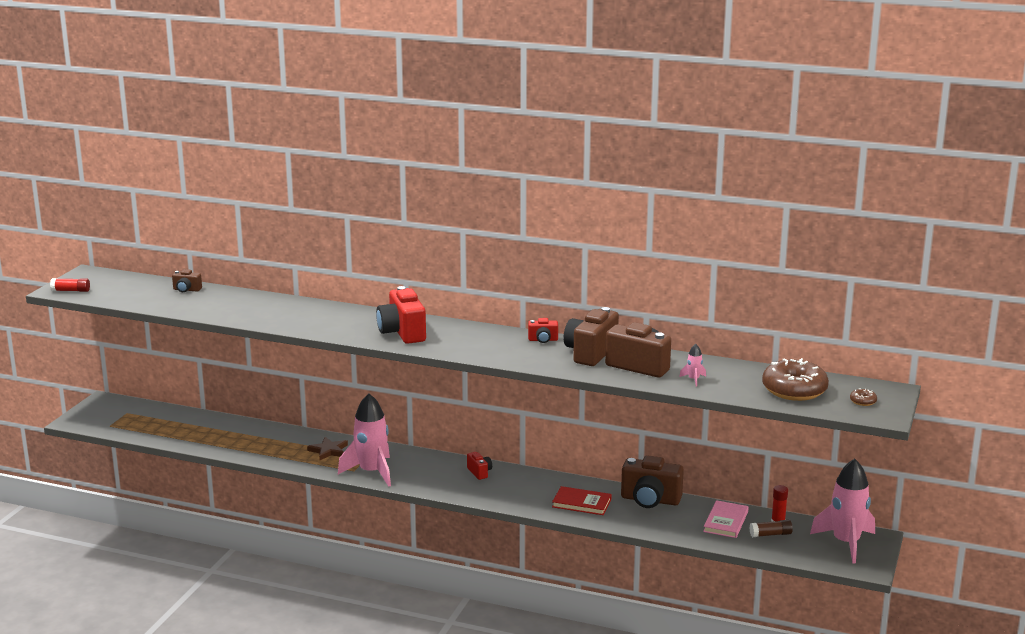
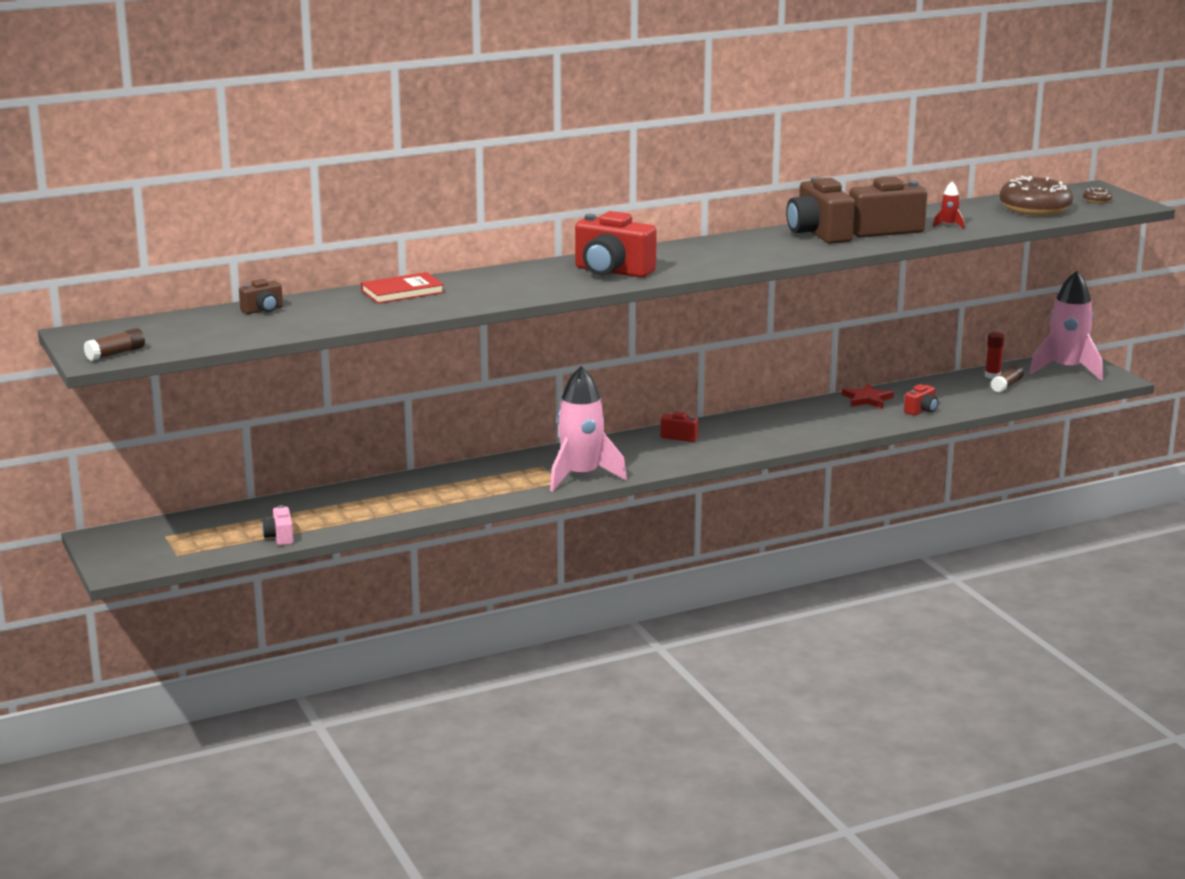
camera: 45 degrees left, 0 degrees up
(71, 290) = (116, 354): red glue stick -> brown glue stick
(166, 438) = (279, 537): none -> pink camera
(328, 450) = (491, 477): brown star -> none
(543, 340) = (751, 238): red camera -> red camera (921, 410)
(581, 503) = (821, 423): red book -> red book (402, 291)
(650, 500) = (867, 399): brown camera -> red star
(693, 379) = (948, 225): pink rocket -> red rocket
(726, 521) = (956, 390): pink book -> none

